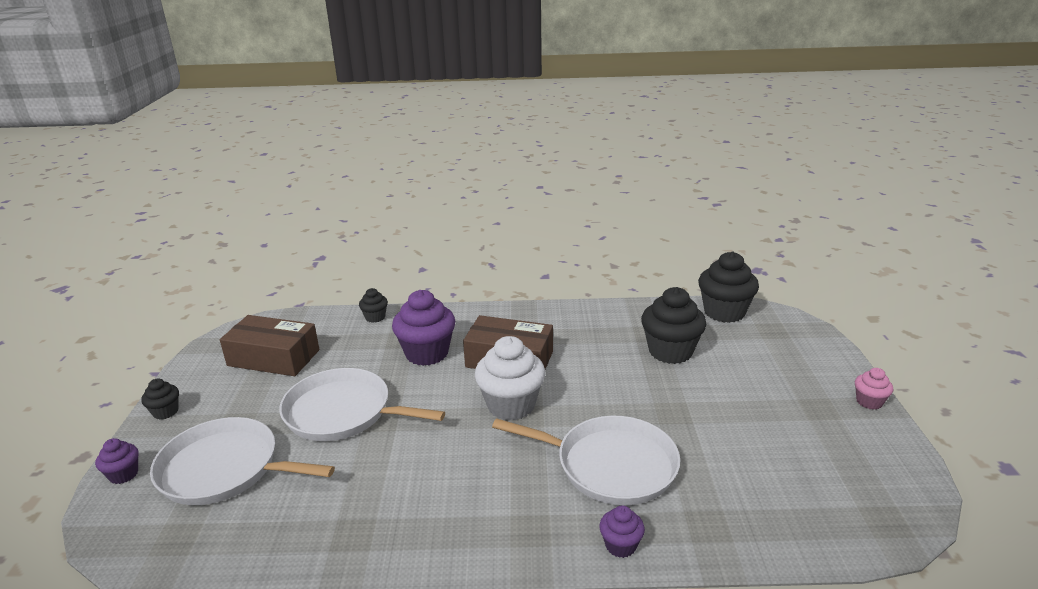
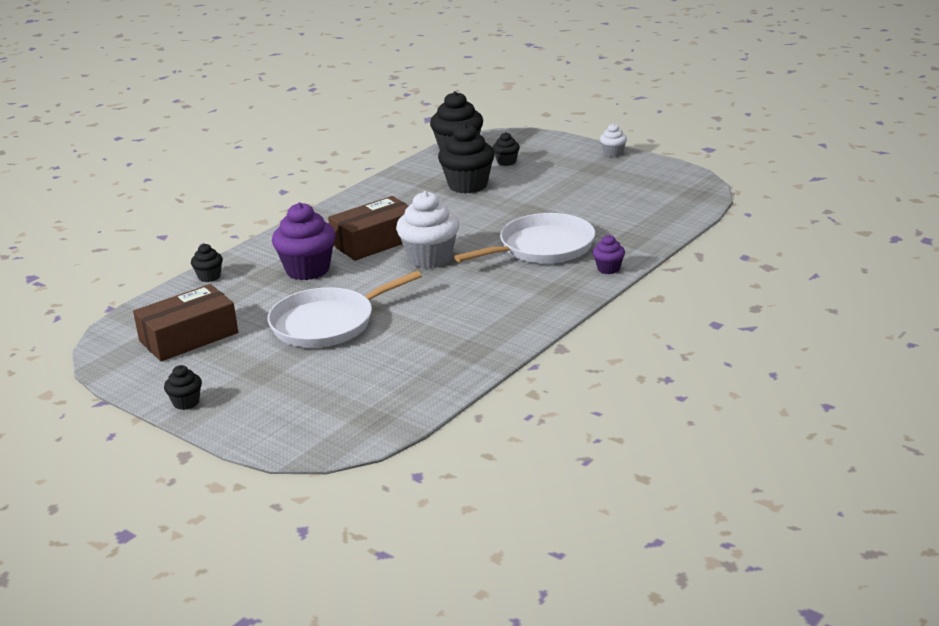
camera: 50 degrees left, 0 degrees up
(124, 474) = (251, 433): purple cupcake -> none
(225, 469) = (319, 387): white pan -> none
(745, 348) = (506, 162): none -> black cupcake
(869, 402) = (613, 153): pink cupcake -> white cupcake

